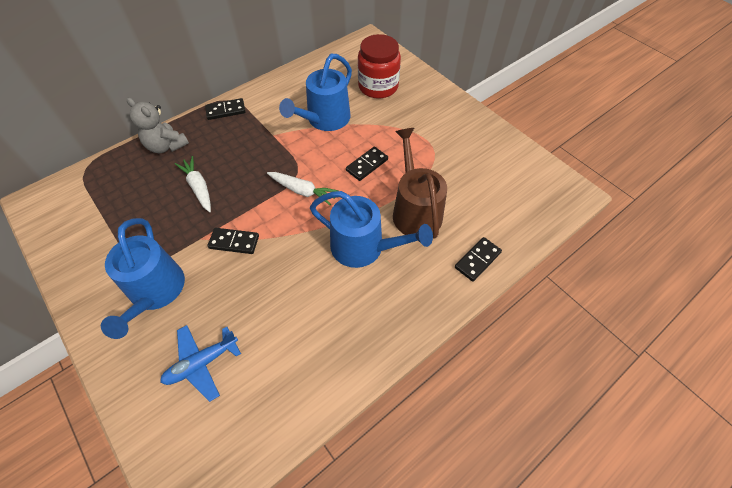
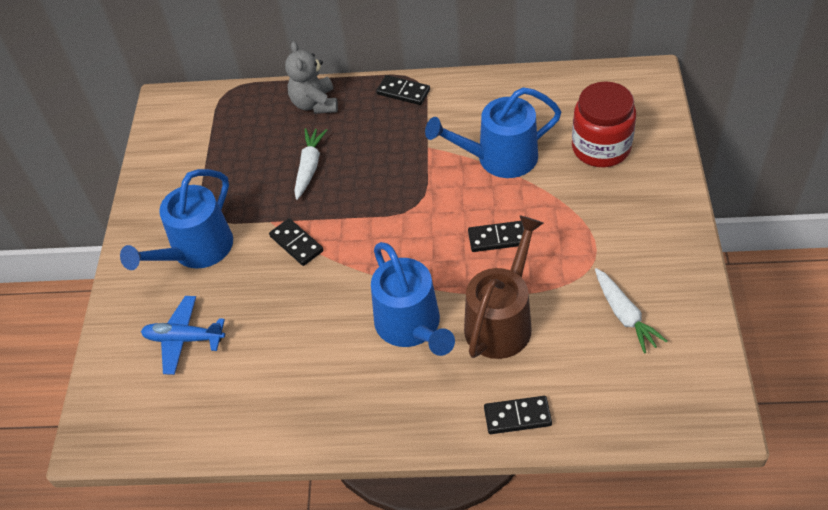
camera: 45 degrees right, 5 degrees down
(303, 191) = (404, 229): white carrot -> white carrot (624, 315)

